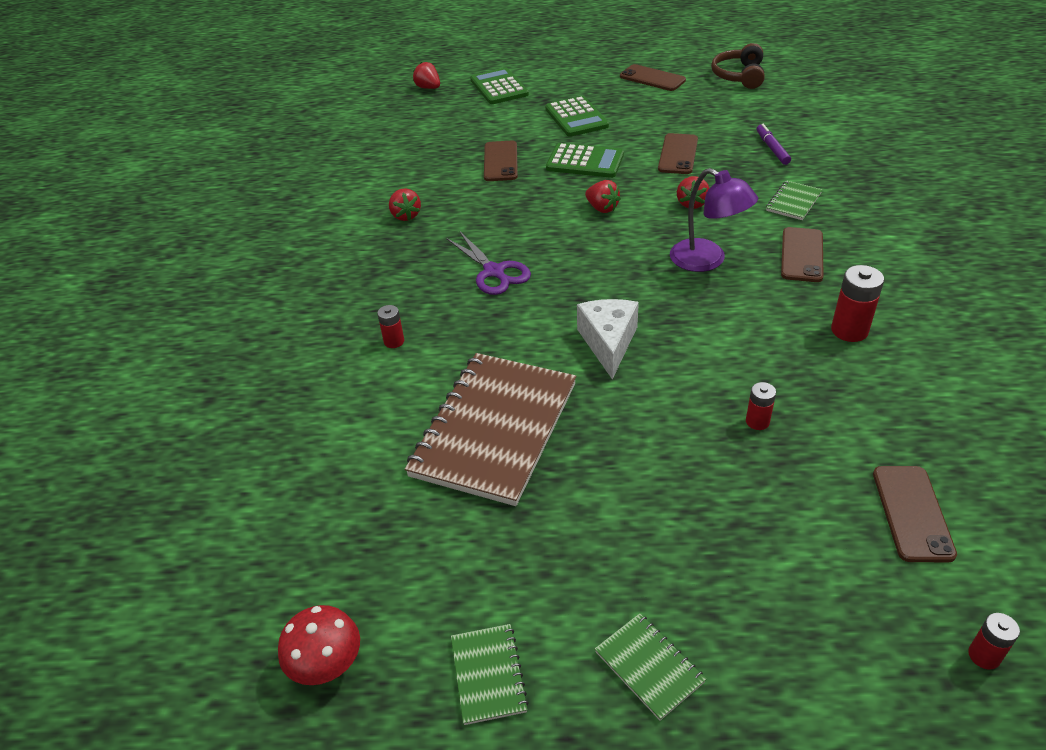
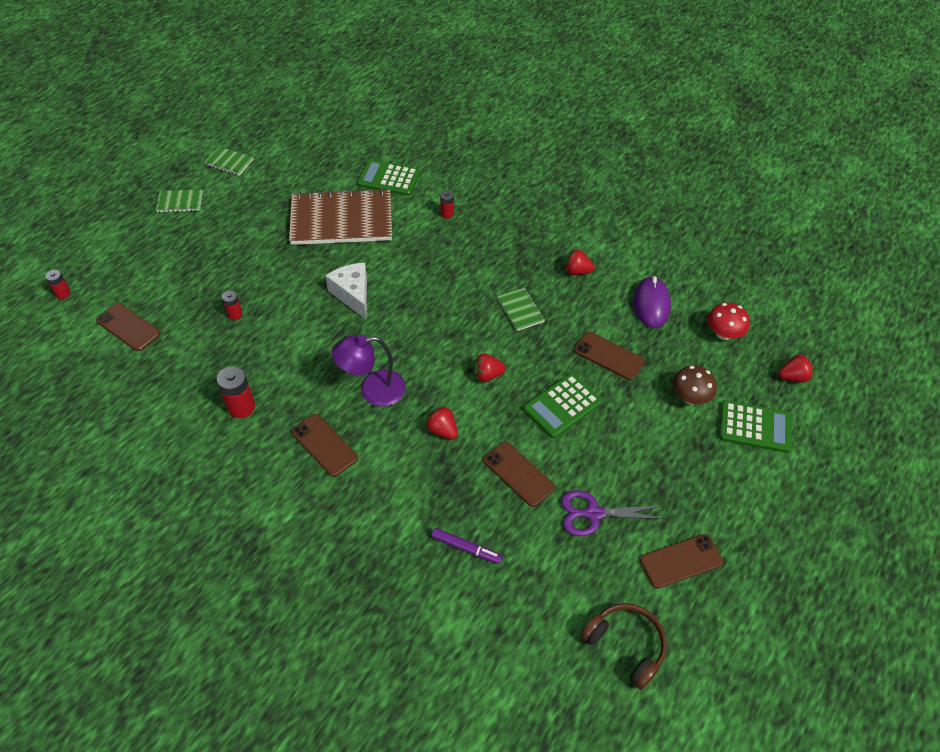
camera: 120 degrees right, 10 degrees up
(327, 664) = (282, 127): red mushroom -> red mushroom (723, 333)
(410, 164) = (651, 304): none -> purple mouse
(494, 272) = (469, 282): purple scissors -> purple scissors (593, 514)
(495, 429) = (341, 220): brown notebook -> brown notebook turned 60 degrees counterclockwise
(501, 116) = (690, 397): none -> brown mushroom
(576, 117) = (644, 447): green calculator -> green calculator (388, 179)
(608, 343) = (353, 294): white cheese -> white cheese turned 150 degrees counterclockwise
(793, 202) = (383, 494): green notebook -> green notebook (520, 310)

